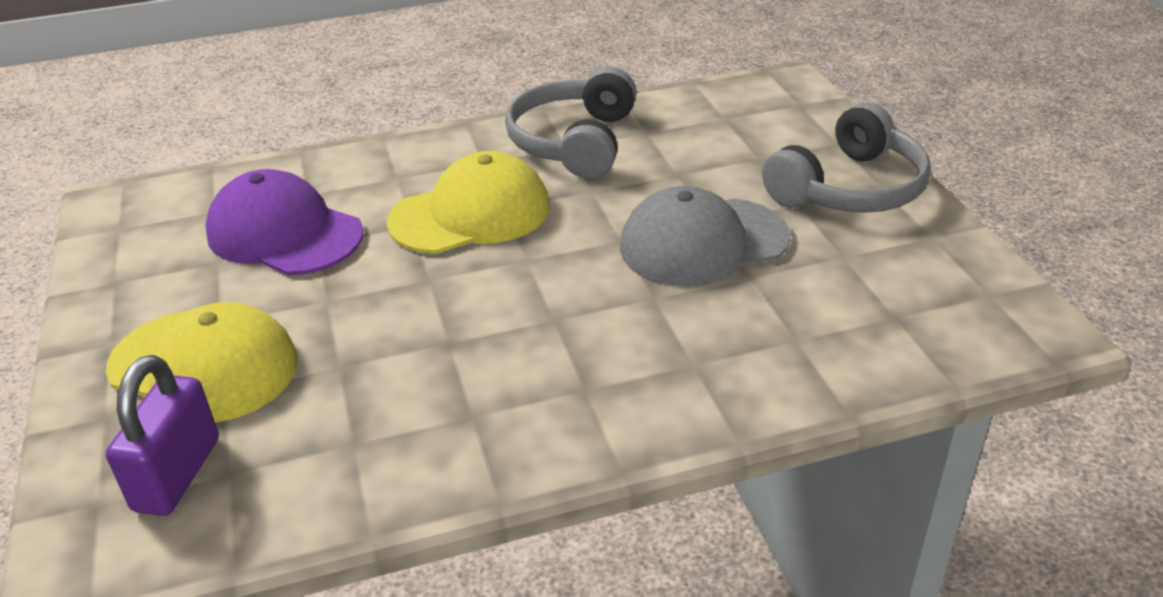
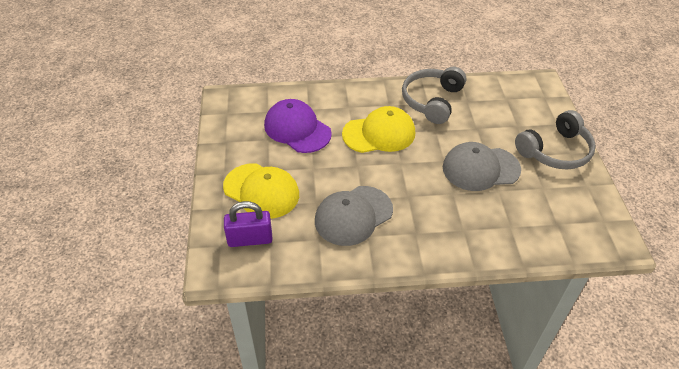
camera: 10 degrees right, 10 degrees up
(177, 474) = (250, 239): purple padlock -> purple padlock turned 60 degrees clockwise
(432, 379) = (353, 215): none -> grey cap

